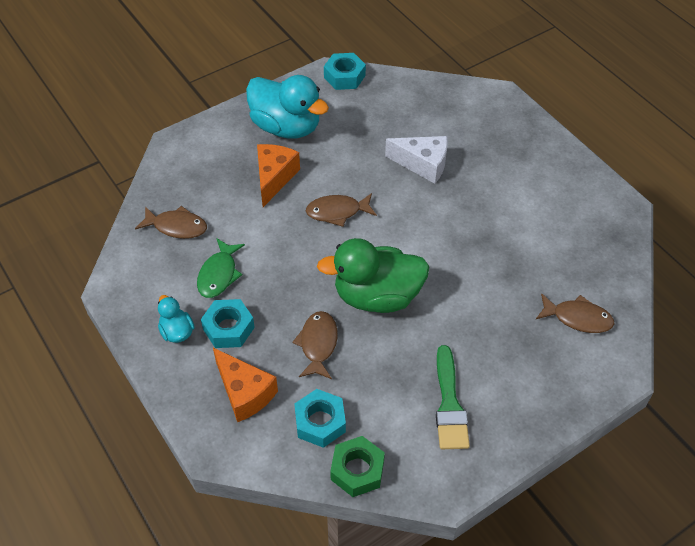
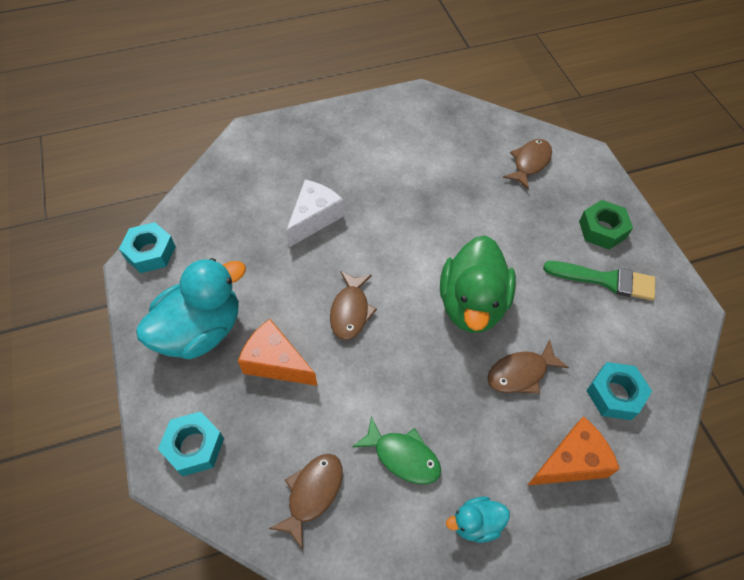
camera: 75 degrees left, 5 degrees up
(228, 328) = (482, 461): turquoise nut -> turquoise nut (194, 446)
(318, 344) = (520, 373): brown fish -> brown fish turned 45 degrees counterclockwise
(357, 470) = (670, 374): green nut -> green nut (602, 229)

